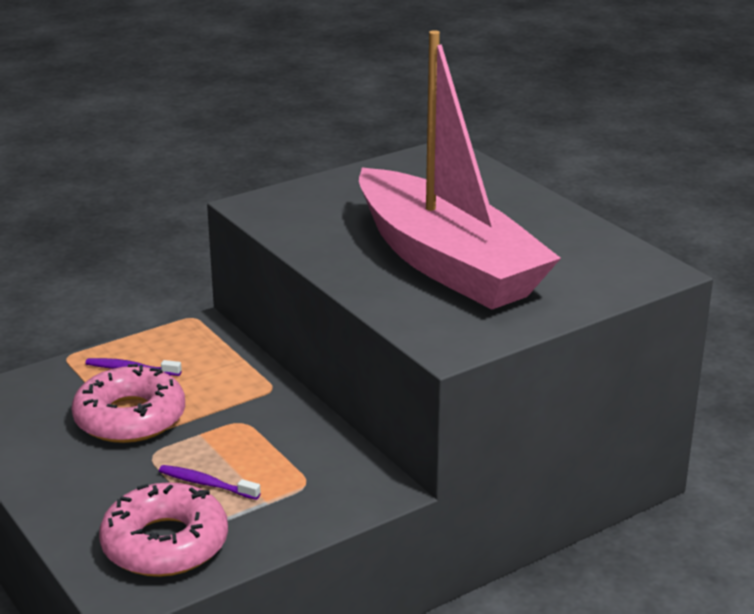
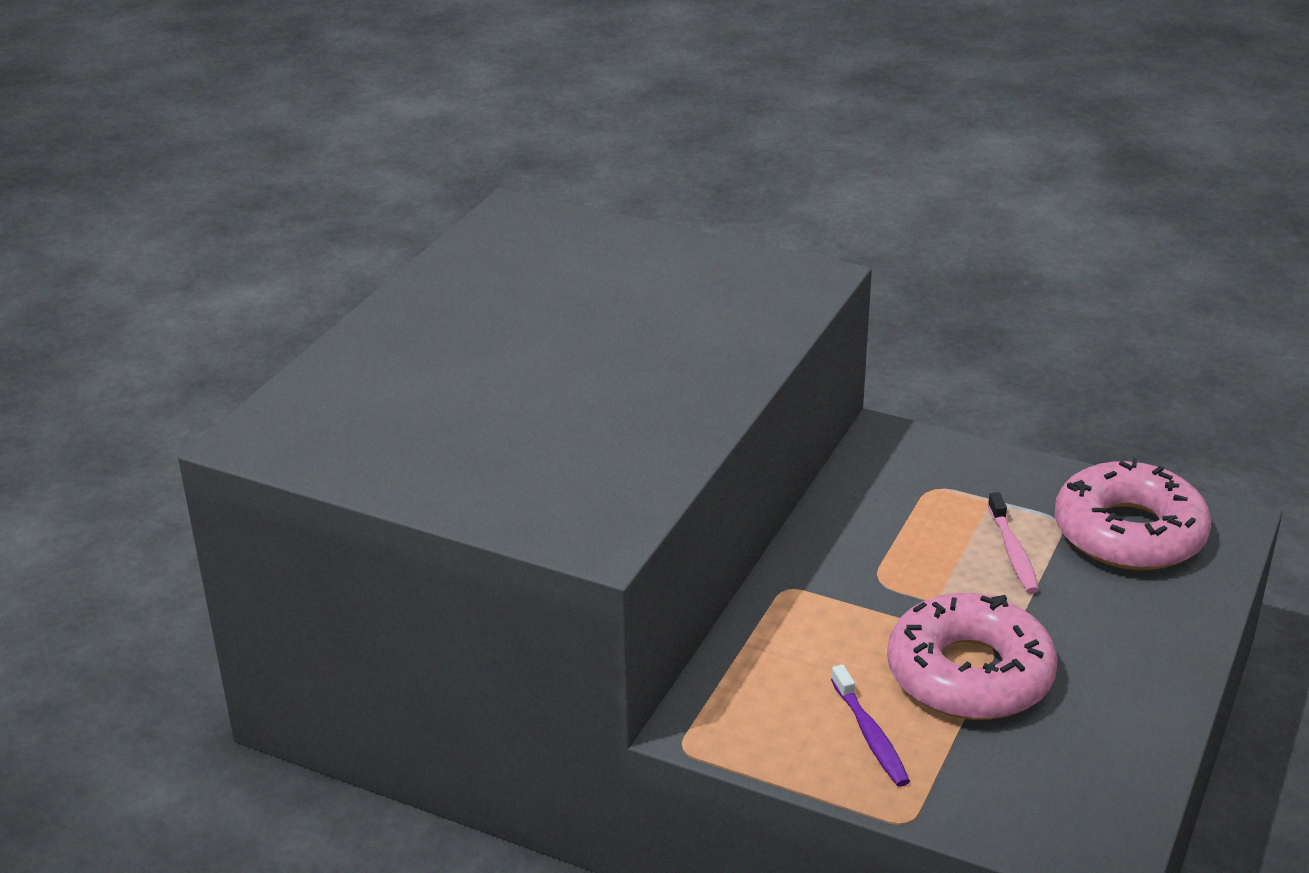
camera: 120 degrees left, 5 degrees up
(206, 484) = (1013, 552): purple toothbrush -> pink toothbrush
(447, 263) = (625, 330): pink boat -> none

